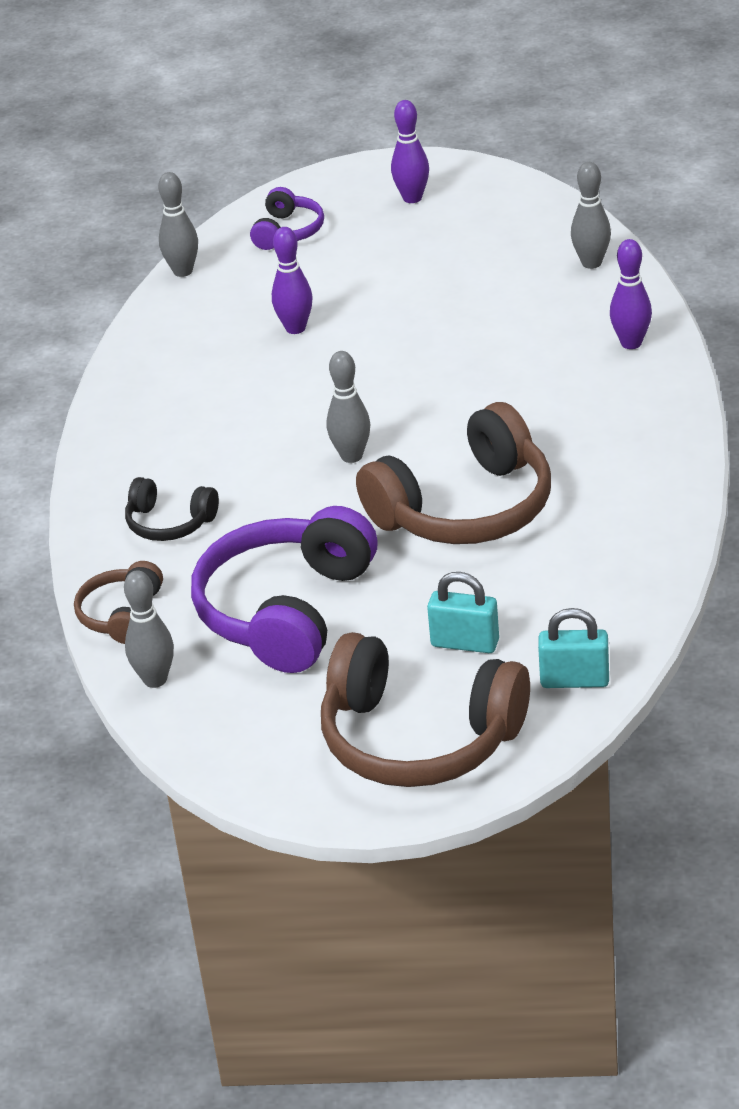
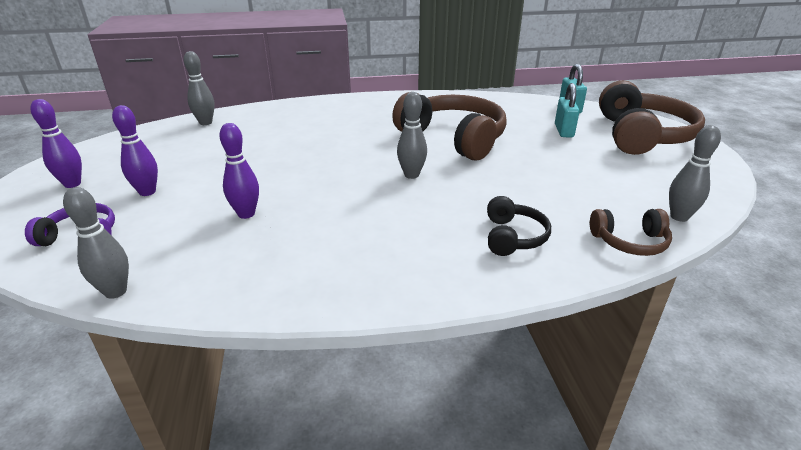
camera: 105 degrees left, 5 degrees down
(286, 610) = (575, 179): purple headphones -> none
(631, 343) = (294, 110): purple bowling pin -> purple bowling pin (147, 192)

